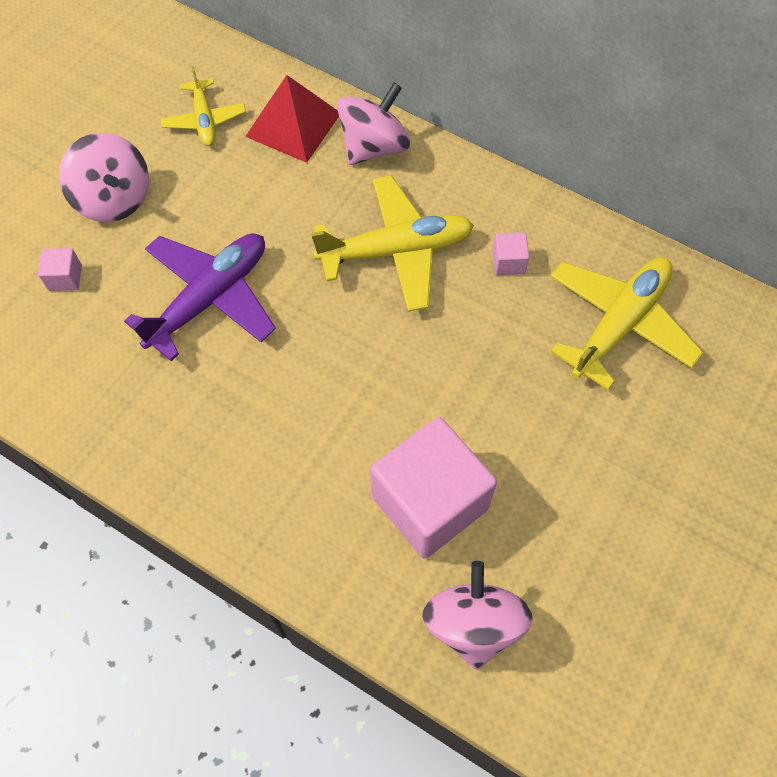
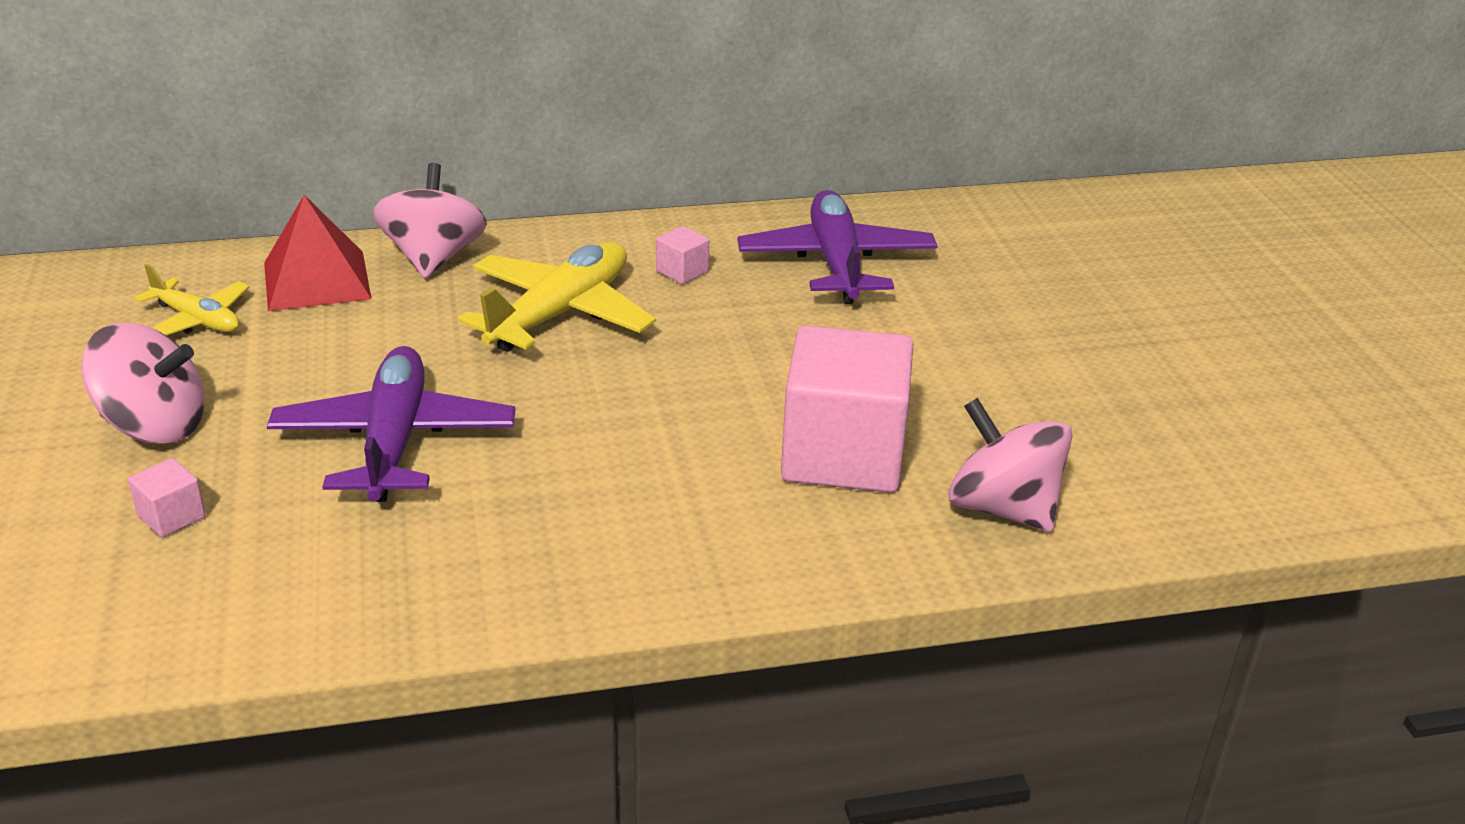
camera: 45 degrees left, 30 degrees down
(619, 324) = (836, 263): yellow plane -> purple plane

